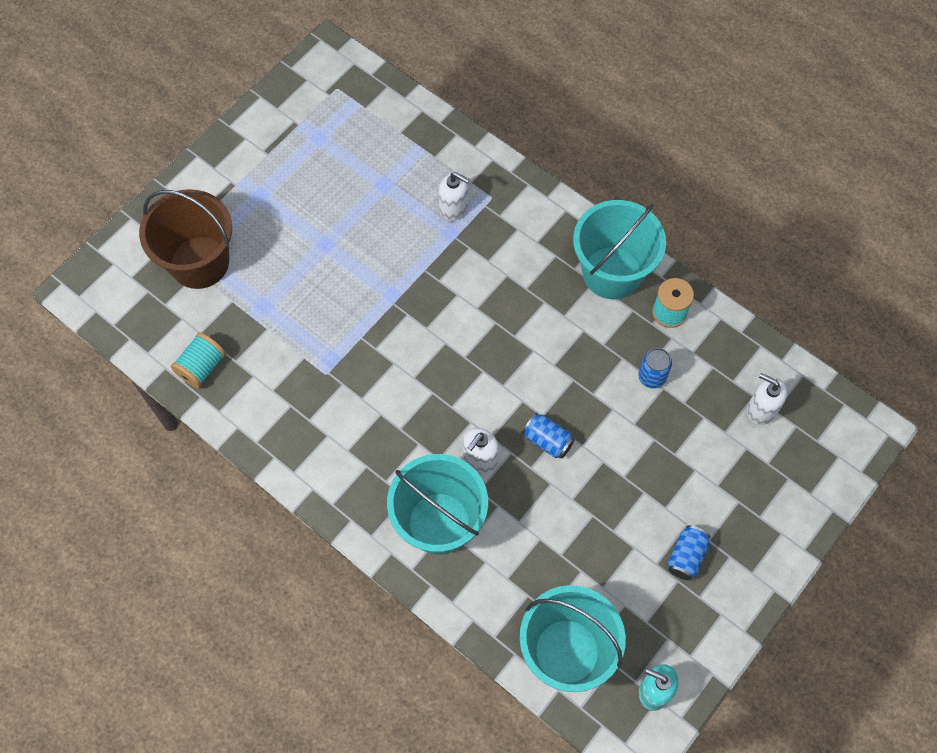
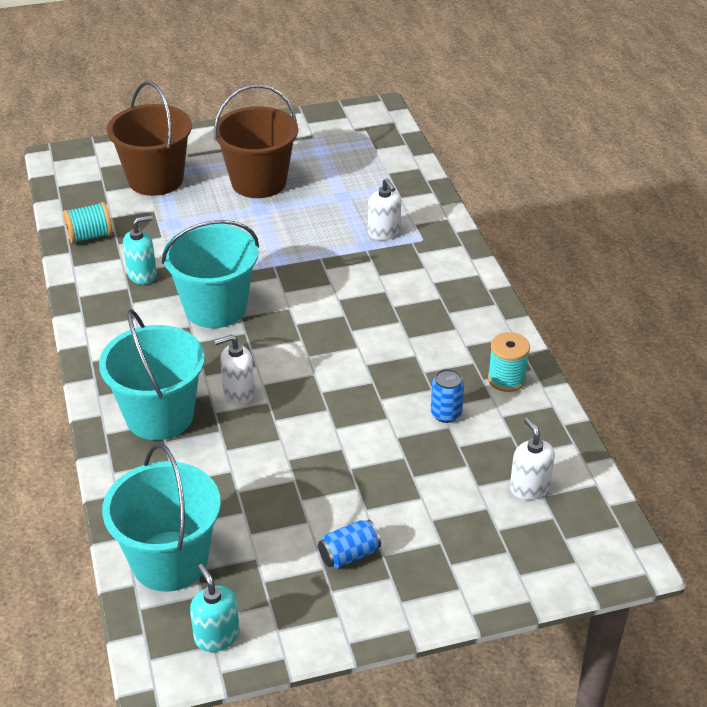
camera: 35 degrees right, 25 degrees down
(290, 383) = (142, 275): none -> turquoise soap dispenser
(296, 210) = (259, 182): none -> brown bucket
(547, 440) = (308, 410): blue can -> none
(612, 272) = (479, 330): turquoise bucket -> turquoise bucket (215, 308)

